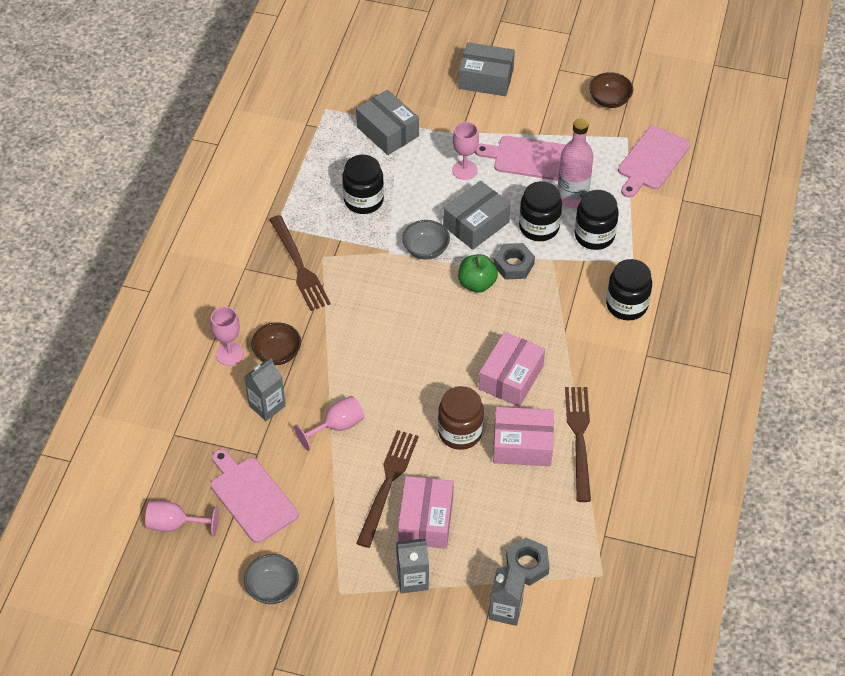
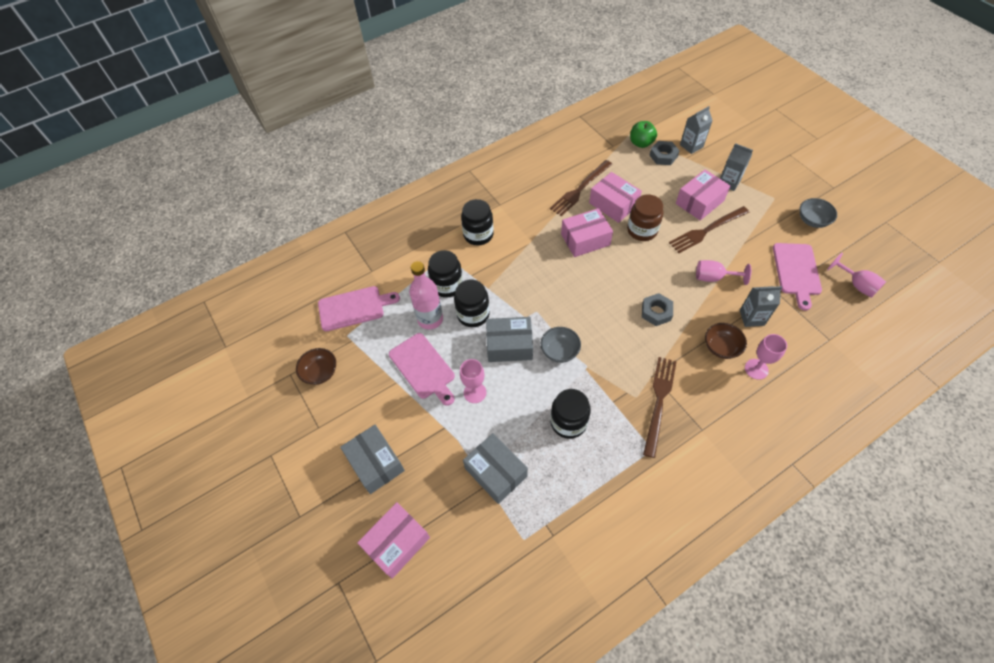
camera: 135 degrees left, 5 degrees up
(387, 131) = (496, 472): grey box -> grey box turned 45 degrees counterclockwise
(414, 51) = (397, 543): none -> pink box
(477, 283) = (550, 305): green apple -> green apple (641, 143)
(513, 265) = (515, 301): grey nut -> grey nut (656, 312)

